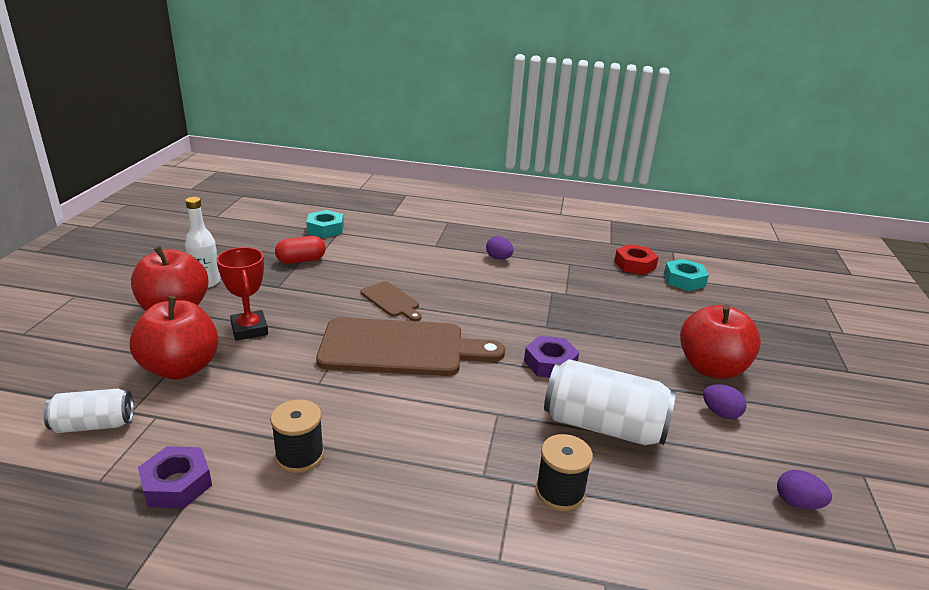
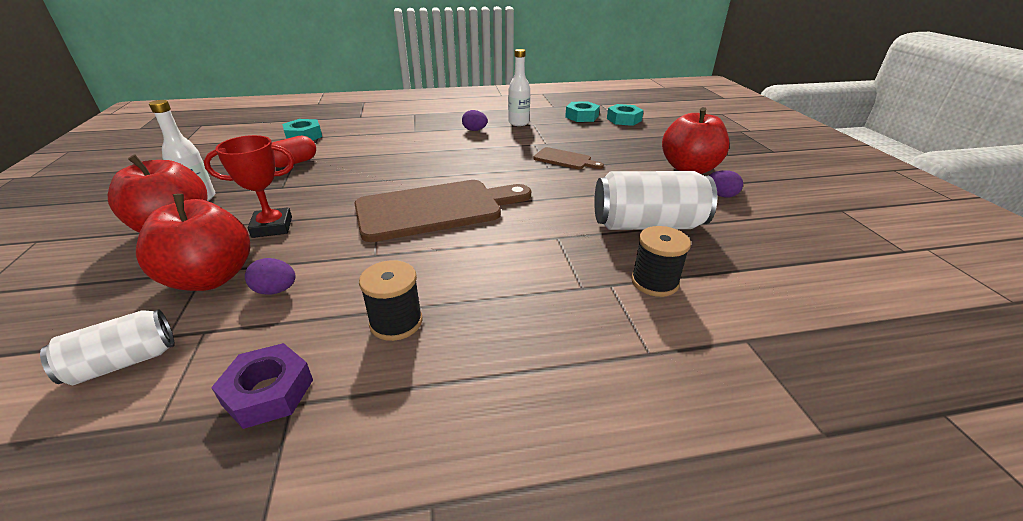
camera: 20 degrees left, 5 degrees up
(249, 329) = (272, 227): red trophy -> red trophy turned 60 degrees counterclockwise
(391, 301) = (402, 176): brown cutting board -> brown cutting board (565, 159)
(550, 363) = (571, 192): purple nut -> none
(554, 258) = (518, 123): none -> white bottle
(634, 264) = (581, 116): red nut -> turquoise nut
(797, 503) = (821, 239): purple egg -> purple egg (275, 290)

